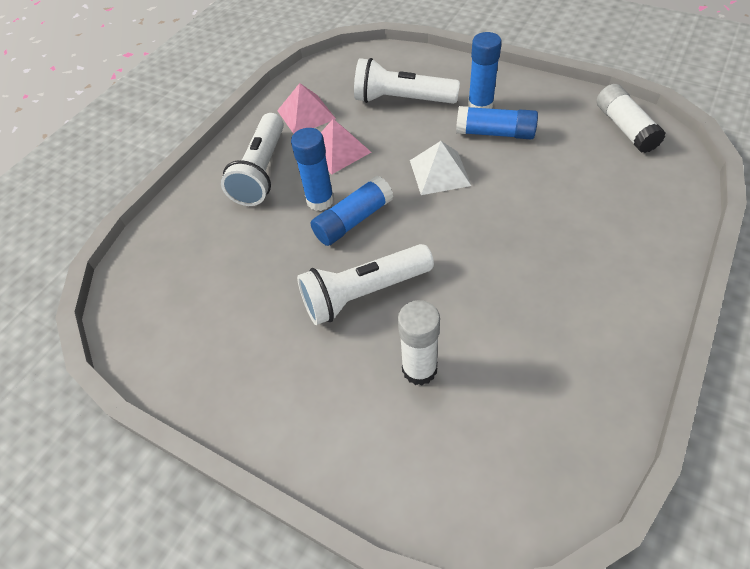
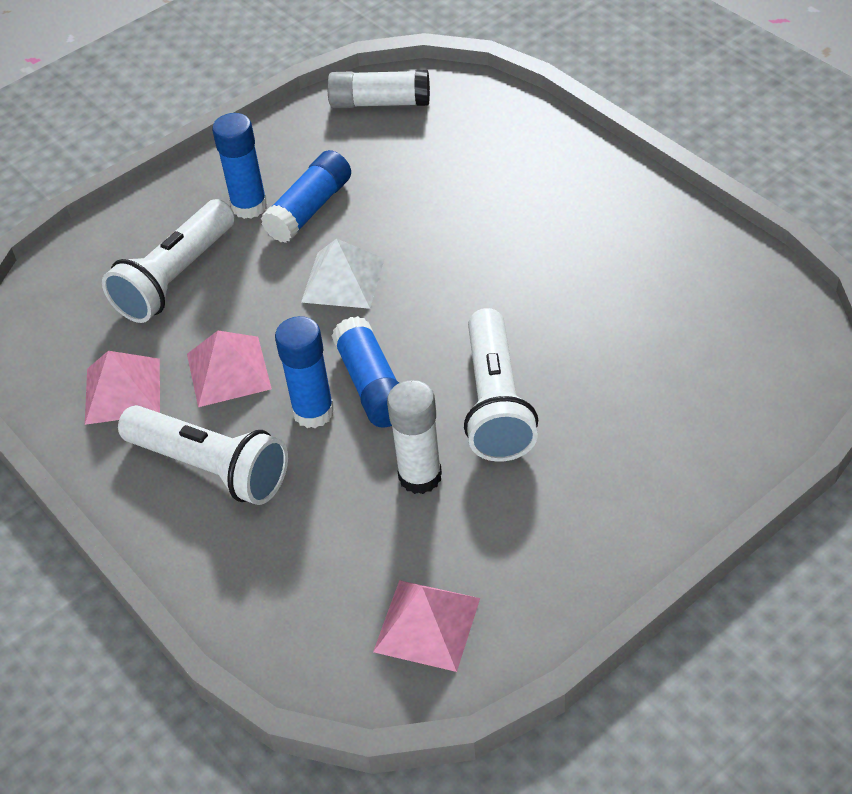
camera: 70 degrees left, 5 degrees down
(166, 318) = (427, 624): none -> pink pyramid
(419, 369) = (623, 380): white glue stick -> white glue stick (420, 476)

